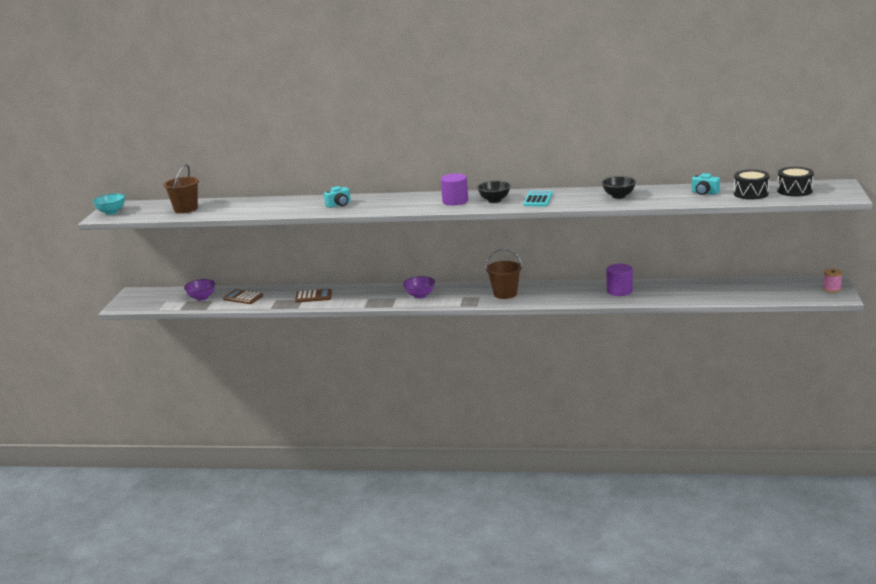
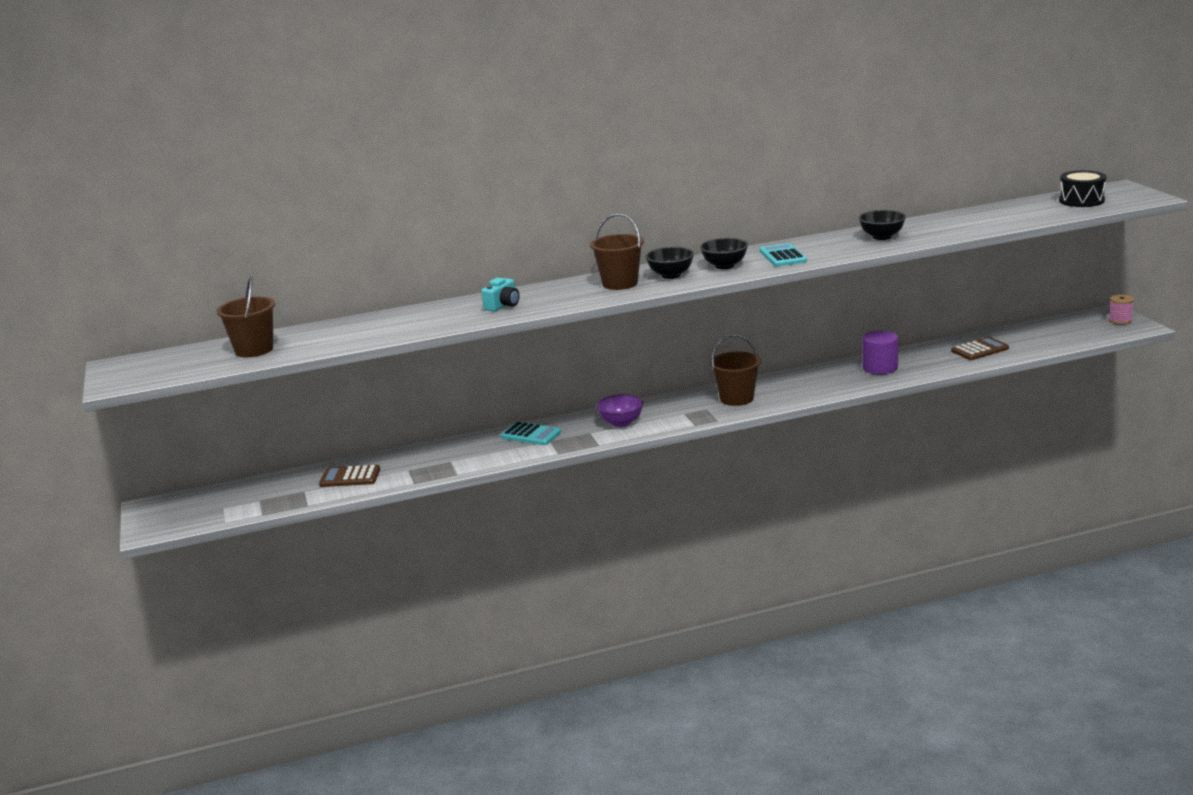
camera: 25 degrees left, 0 degrees up
(111, 212) = (123, 375): turquoise bowl -> none
(202, 298) = (280, 491): purple bowl -> none
(313, 296) = (462, 454): brown calculator -> brown calculator (980, 350)
(362, 292) = (531, 435): none -> turquoise calculator
(419, 202) = (620, 283): none -> brown bucket
(455, 201) = (671, 275): purple cylinder -> black bowl
(704, 193) = (981, 218): turquoise camera -> none
(751, 193) = (1037, 211): black drum -> none

